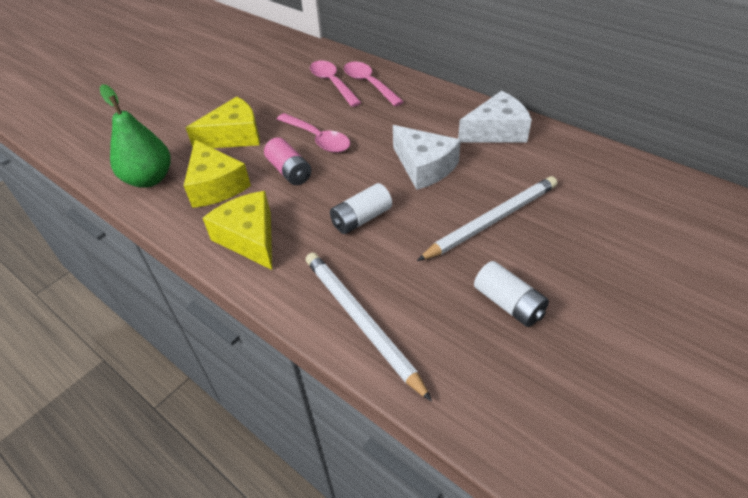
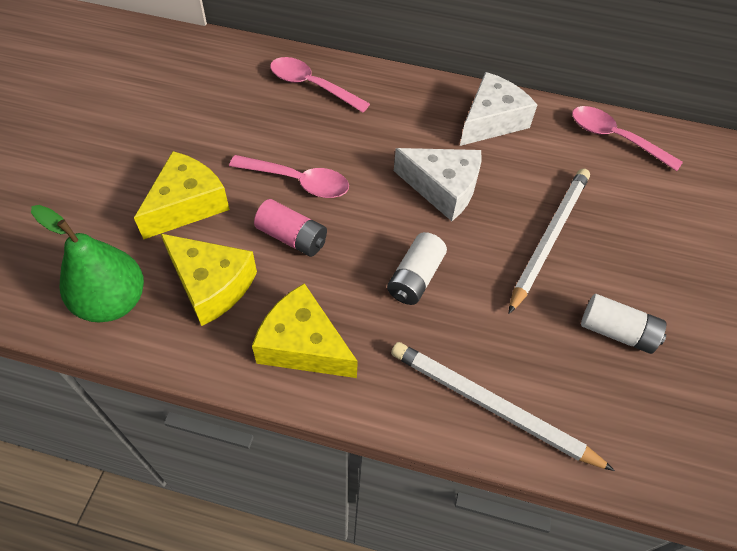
camera: 30 degrees left, 10 degrees up
(332, 83) = (265, 94): pink spoon -> pink spoon (615, 138)

